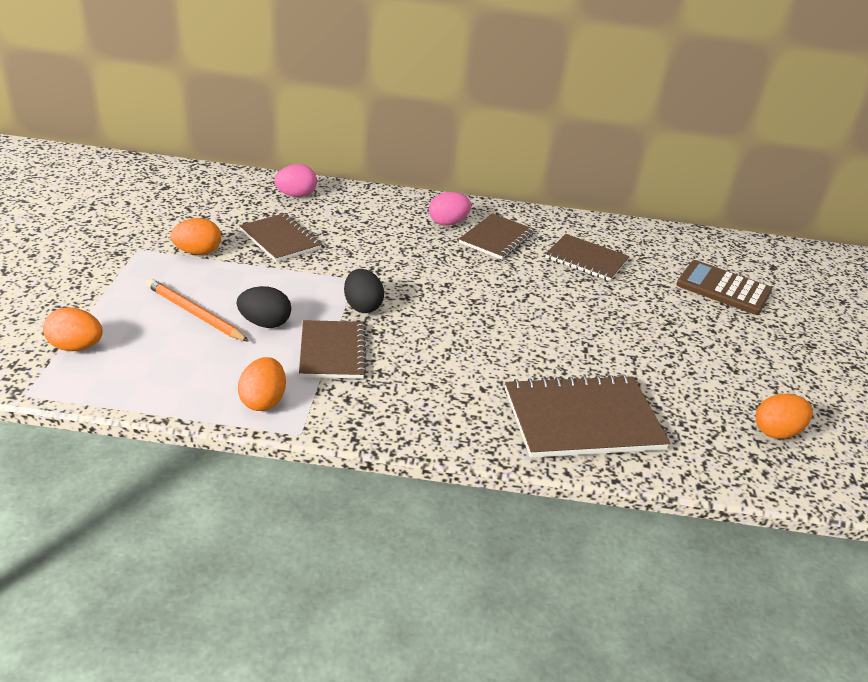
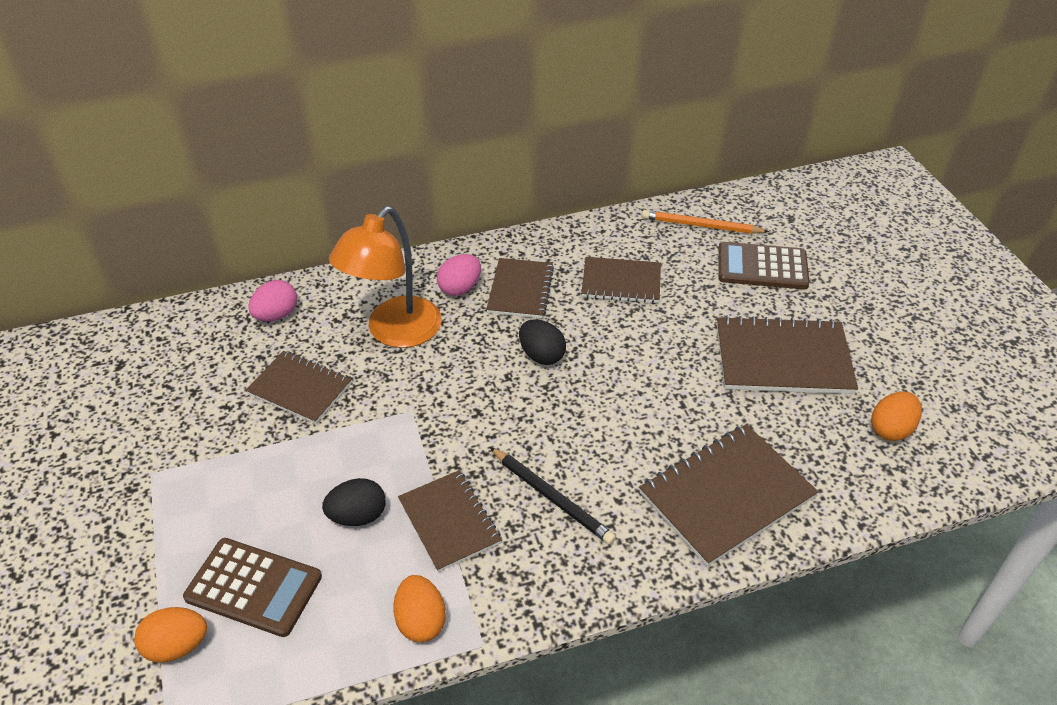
camera: 20 degrees left, 10 degrees up
(156, 335) = (253, 587): none -> brown calculator
(195, 313) = (276, 537): orange pencil -> orange pencil (701, 226)
(198, 252) = (222, 447): orange egg -> none
(362, 306) = (442, 446): black egg -> black egg (541, 355)
(377, 231) = (395, 332): none -> orange lamp
(427, 366) = (551, 497): none -> black pencil
(701, 351) = (783, 358): none -> brown notebook

